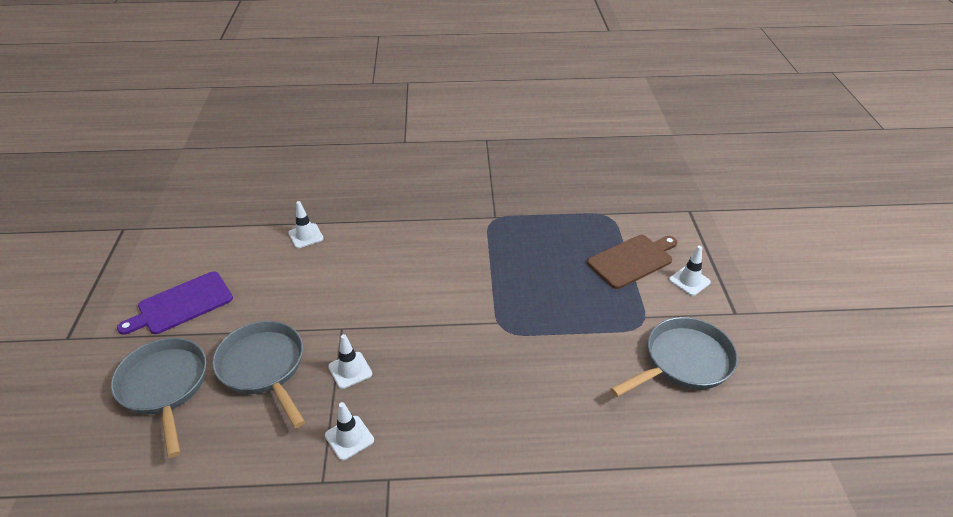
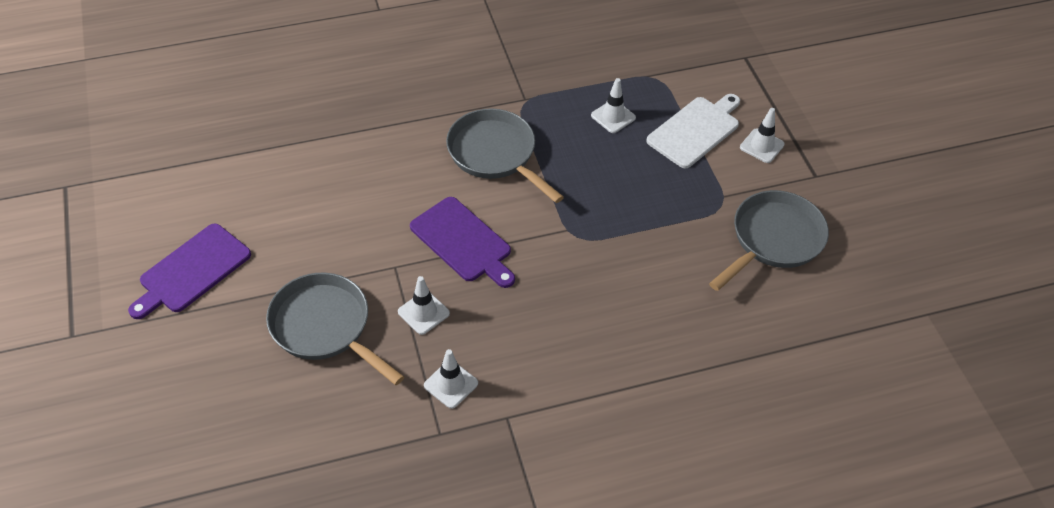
camera: 15 degrees left, 10 degrees up
(165, 386) = (221, 369): grey pan -> grey pan (495, 154)
(306, 236) = (305, 159): white traffic cone -> white traffic cone (613, 116)
(405, 318) = (463, 242): none -> purple cutting board
(632, 260) = (695, 130): brown cutting board -> white cutting board

